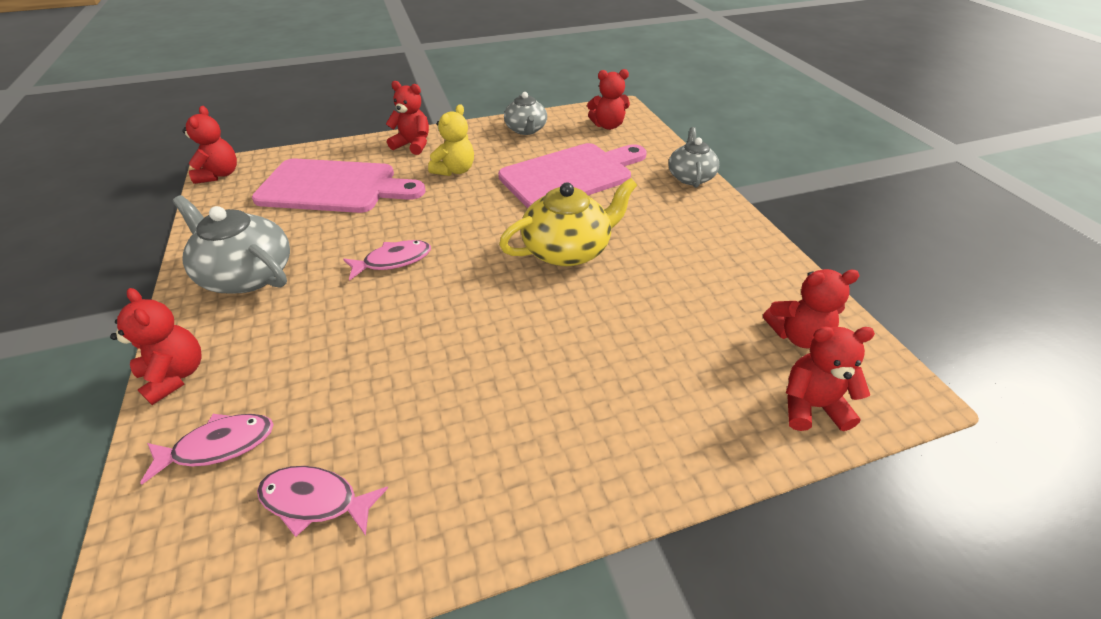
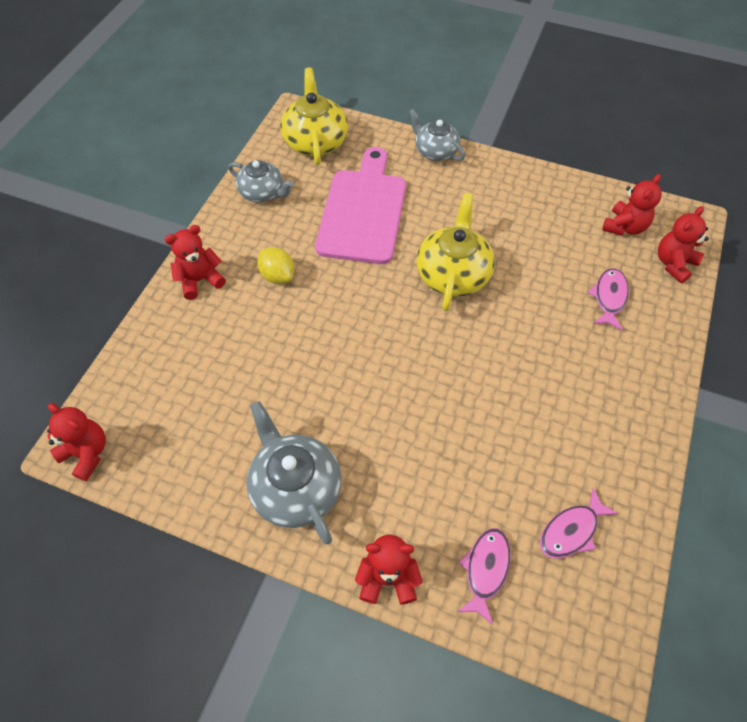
camera: 50 degrees left, 15 degrees up
(248, 274) = (295, 487): grey teapot -> grey teapot turned 75 degrees clockwise
(333, 187) = (213, 372): pink cutting board -> none
(393, 261) = (369, 382): pink fish -> pink fish (609, 298)
(455, 170) = (277, 276): yellow teddy bear -> yellow lemon
(608, 126) = (315, 141): red teddy bear -> yellow teapot

